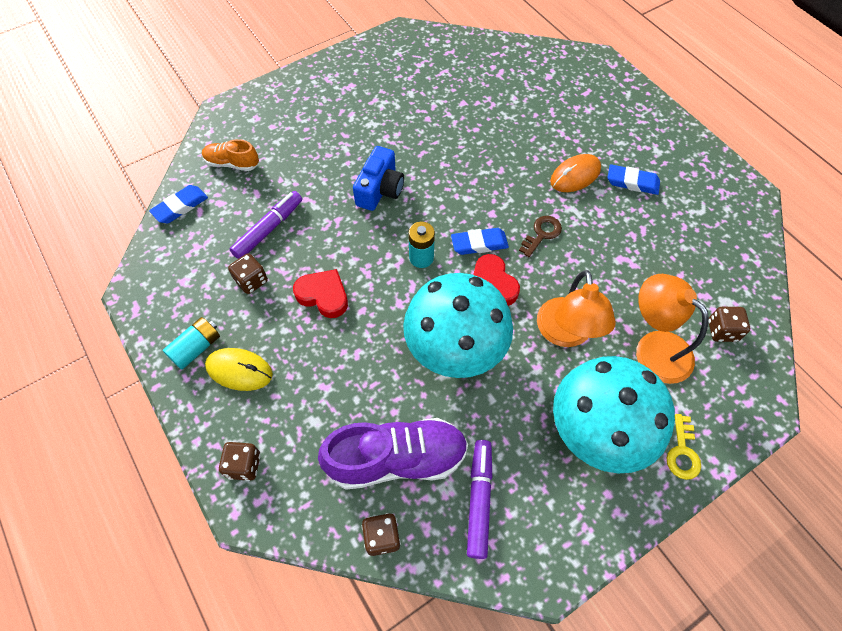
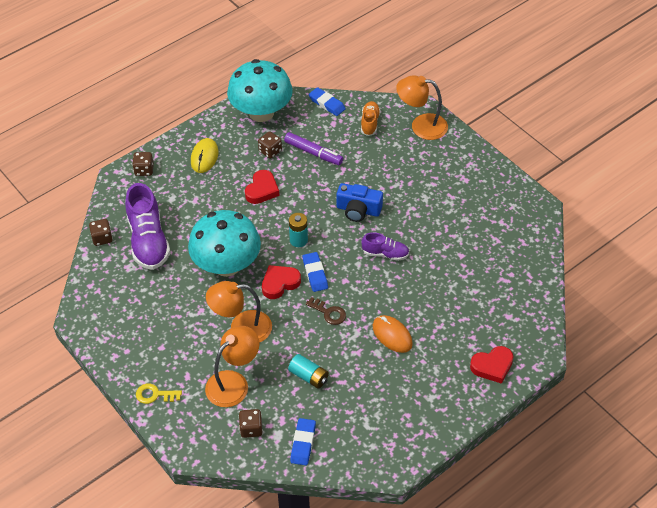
camera: 85 degrees right, 10 degrees down
(196, 348) = (218, 134): turquoise battery -> turquoise battery (309, 376)
(253, 114) = (421, 126): none -> orange lamp
(454, 169) = (385, 253): none -> purple shoe
(479, 500) = (123, 283): purple marker -> none
(598, 430) = (169, 346): turquoise mushroom -> turquoise mushroom (261, 112)
(614, 96) = (492, 366): none -> red heart
(632, 182) = (391, 376): blue eraser -> blue eraser (303, 443)

